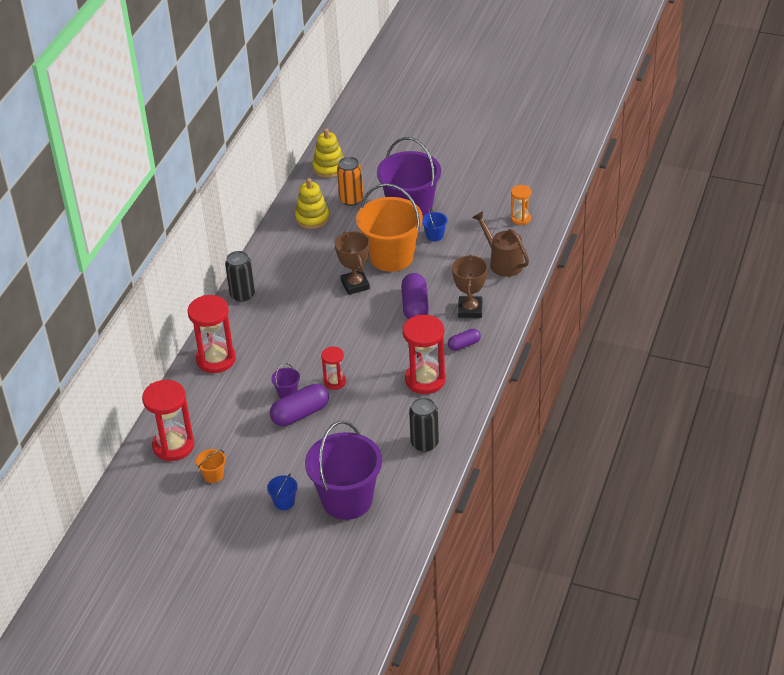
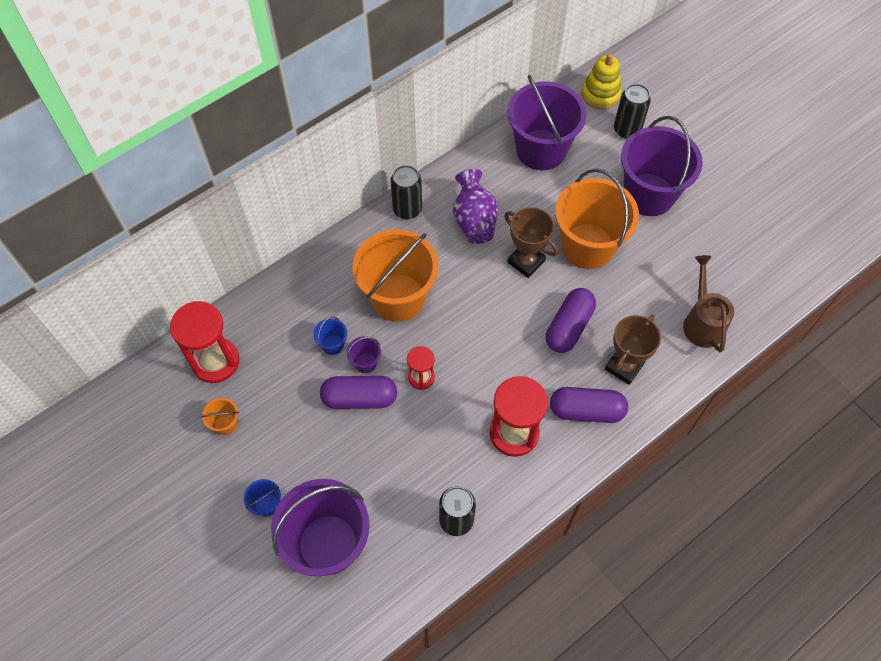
camera: 30 degrees right, 20 degrees up
(216, 359) = (327, 276): red hourglass -> none
(279, 347) = (398, 297): none -> orange bucket
(298, 279) = (474, 220): none -> purple vase
(312, 218) = (541, 150): yellow stacking toy -> purple bucket
(351, 200) = (596, 148): orange can -> none
(355, 285) = (526, 261): brown trophy -> brown trophy turned 60 degrees counterclockwise
(365, 180) = (627, 130): none -> black can
(435, 235) = (652, 243): blue bucket -> blue bucket (333, 344)
(464, 345) = (586, 410): purple capsule -> purple capsule, size x1.74
(520, 218) = (761, 273): orange hourglass -> none

